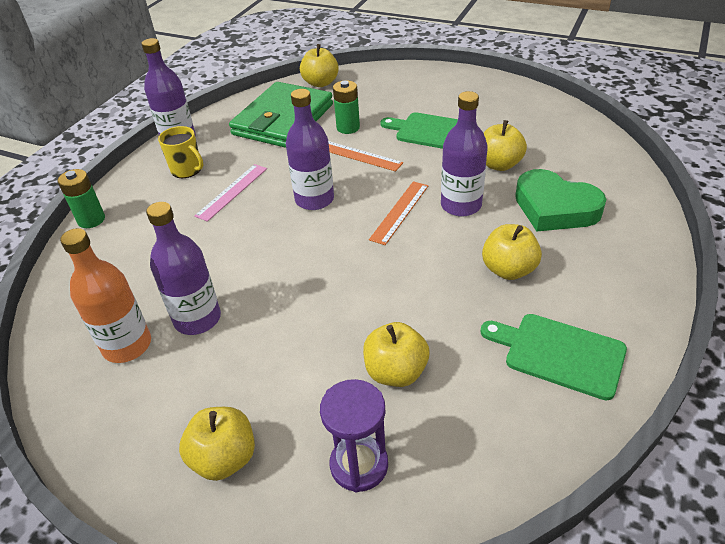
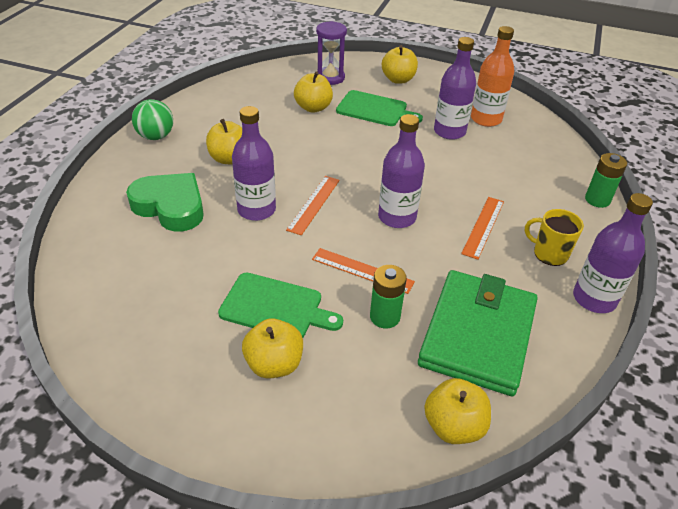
camera: 170 degrees right, 0 degrees up
(232, 191) = (483, 227): pink ruler -> orange ruler
(499, 164) = (206, 256): yellow apple -> yellow apple (274, 364)
(559, 353) = (213, 115): green cutting board -> green cutting board (375, 109)
(627, 307) = (156, 136): none -> green ball

